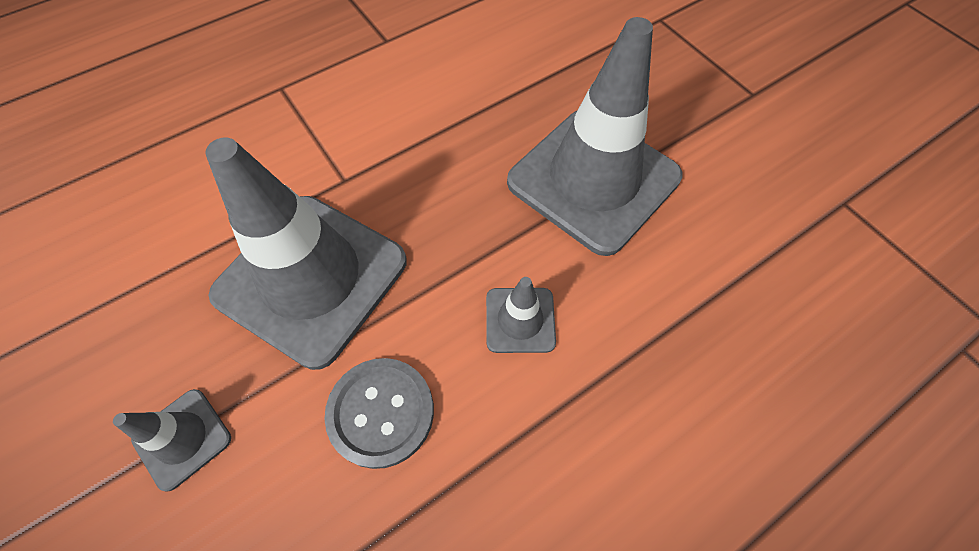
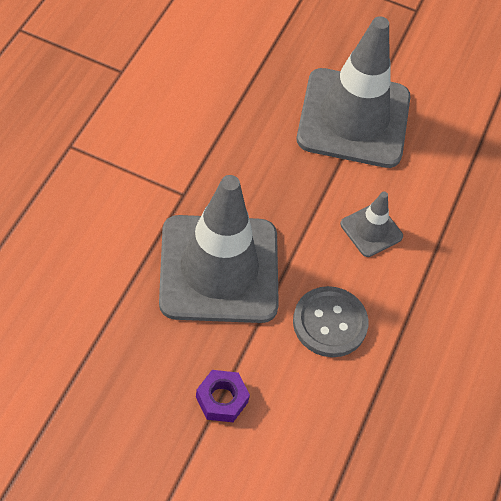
camera: 40 degrees left, 5 degrees down
(182, 438) = (221, 399): grey traffic cone -> purple nut

